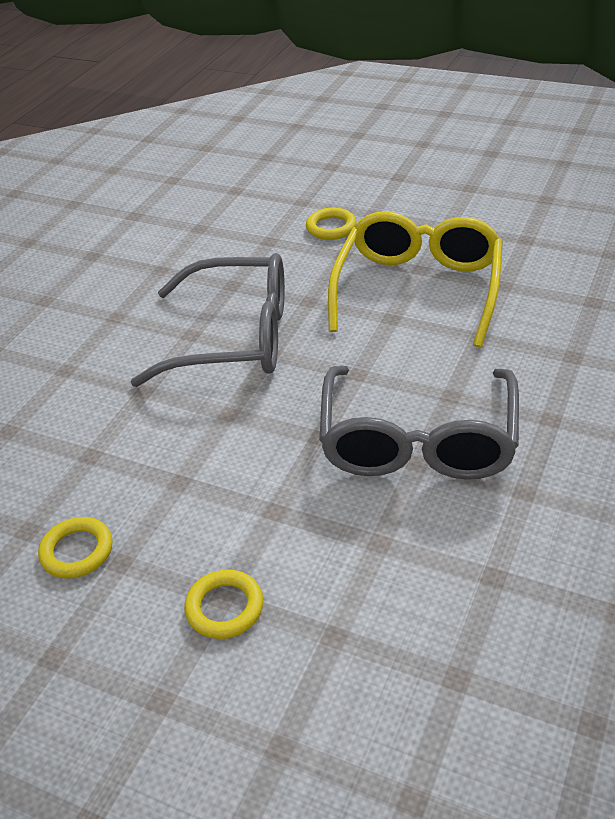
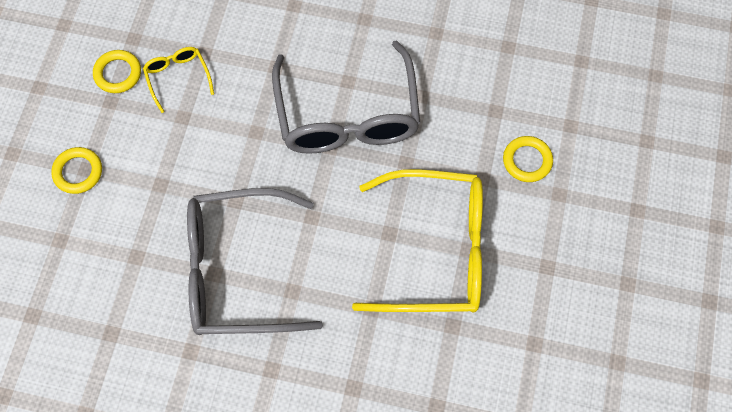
camera: 75 degrees right, 25 degrees up
(115, 484) = (177, 77): none -> yellow glasses

